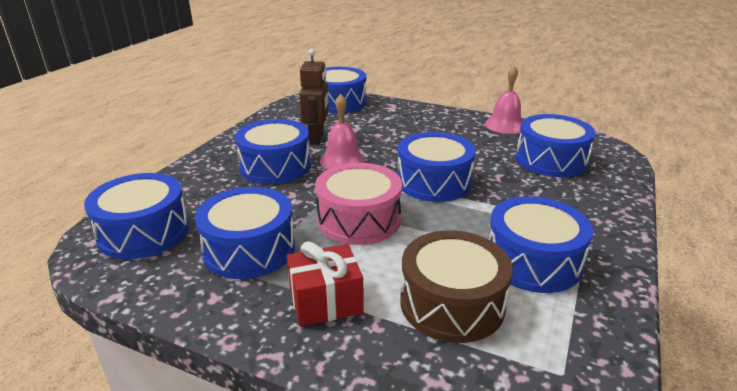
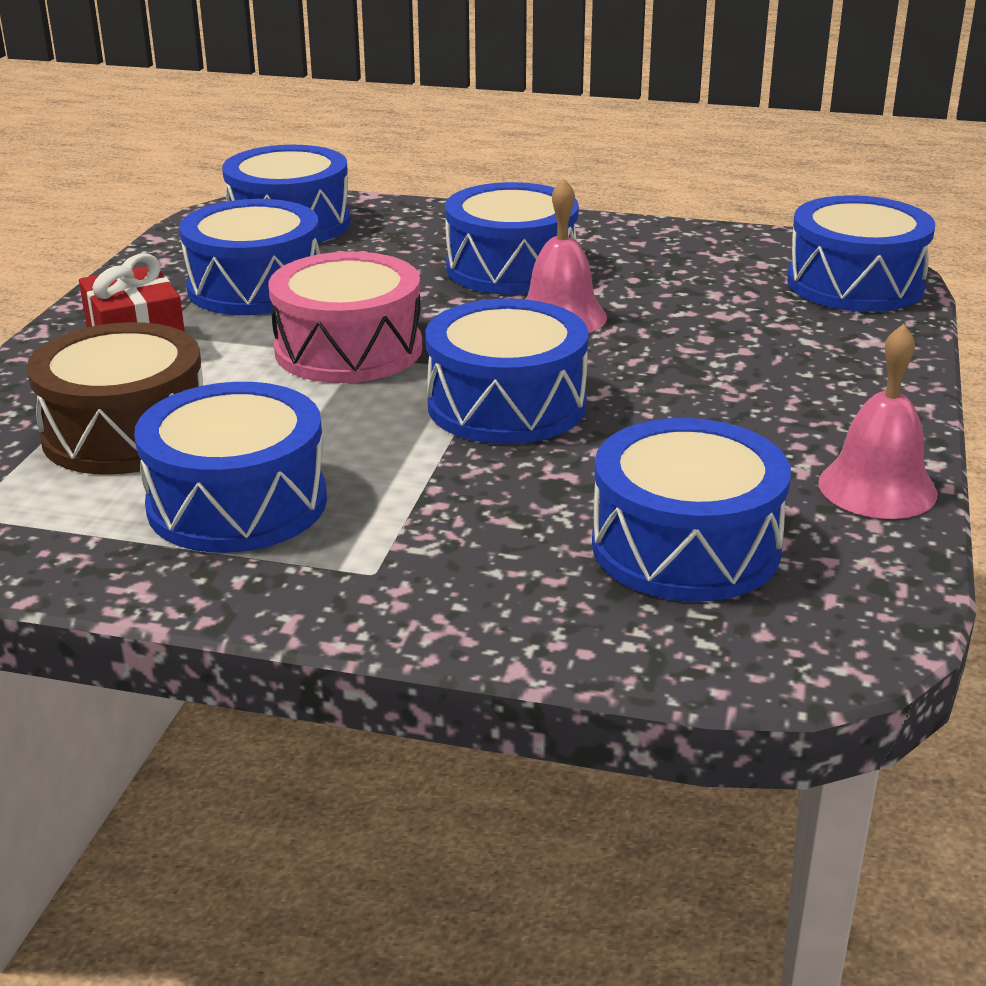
camera: 80 degrees right, 0 degrees up
(317, 138) = (646, 285): brown robot -> none

